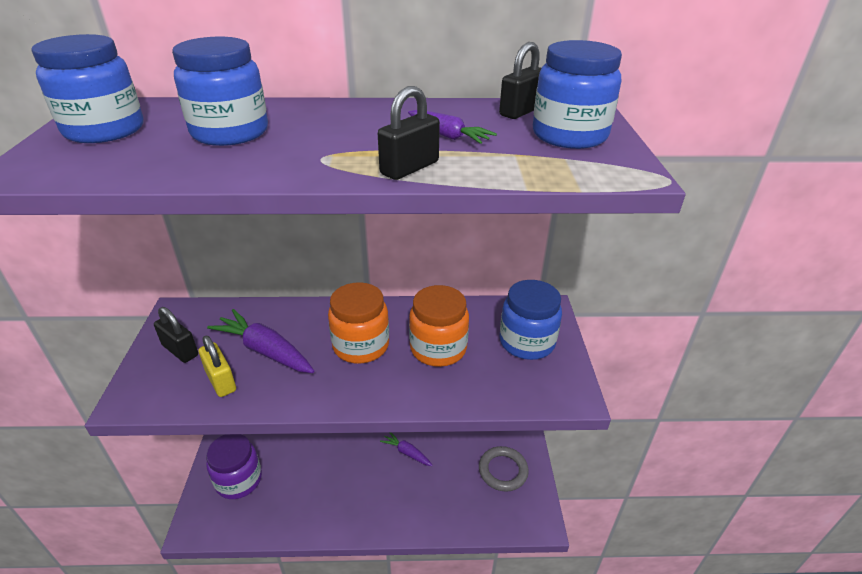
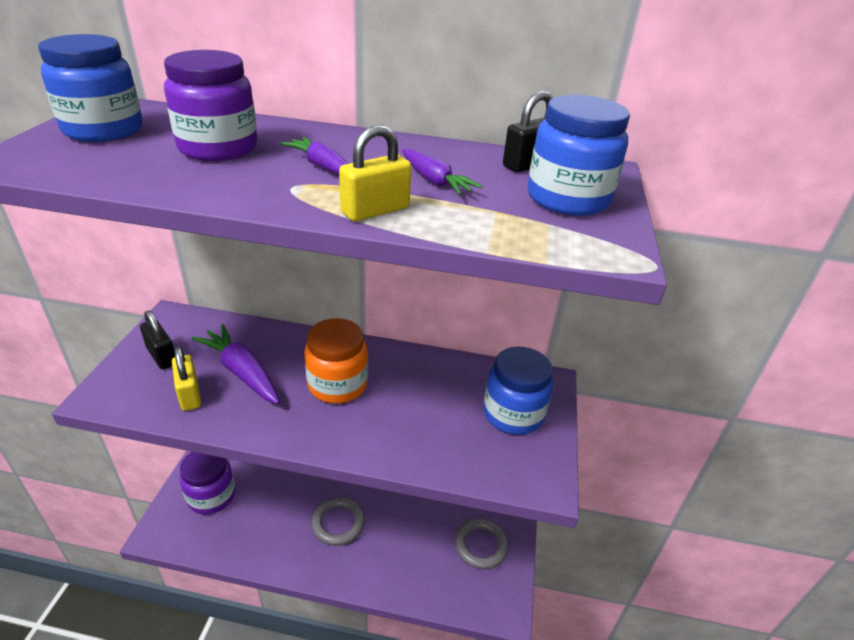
camera: 10 degrees right, 0 degrees up
(230, 133) = (218, 148): blue jar -> purple jar
(368, 479) = (338, 523): none -> grey ring
(406, 452) = (384, 504): purple carrot -> purple carrot (322, 166)
(409, 168) = (375, 210): black padlock -> yellow padlock
(438, 348) = (416, 402): orange jar -> none

